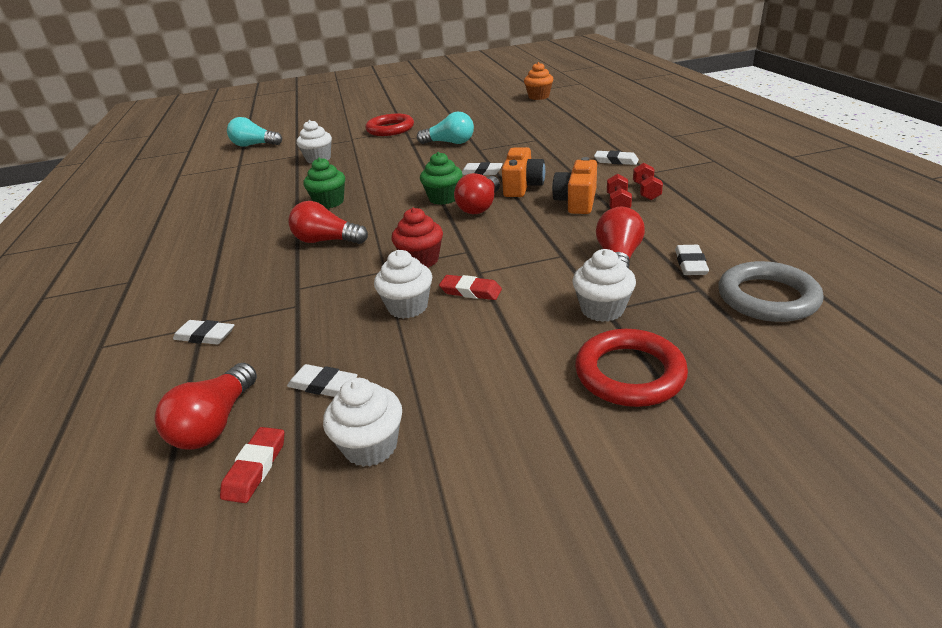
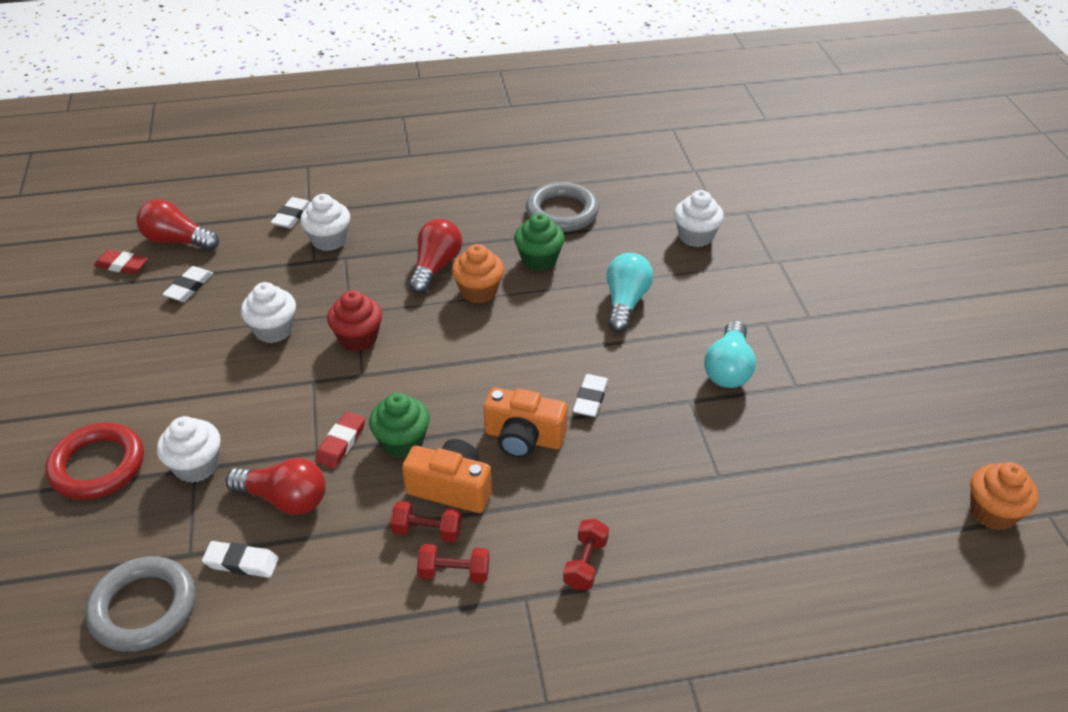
camera: 90 degrees right, 10 degrees up
(254, 145) = (771, 171): turquoise light bulb -> turquoise light bulb (625, 302)
(269, 201) = (562, 212): none -> grey ring
(364, 219) = (479, 291): none -> orange cupcake
(371, 446) = (109, 315): white cupcake -> white cupcake (329, 240)
(390, 129) = (816, 300): red ring -> none
(443, 198) = (513, 358): green cupcake -> green cupcake (402, 442)
(470, 291) = (278, 373): red eraser -> red eraser (341, 443)
(480, 206) = (474, 391): red light bulb -> none
(616, 161) = (585, 563): white eraser -> red dumbbell

